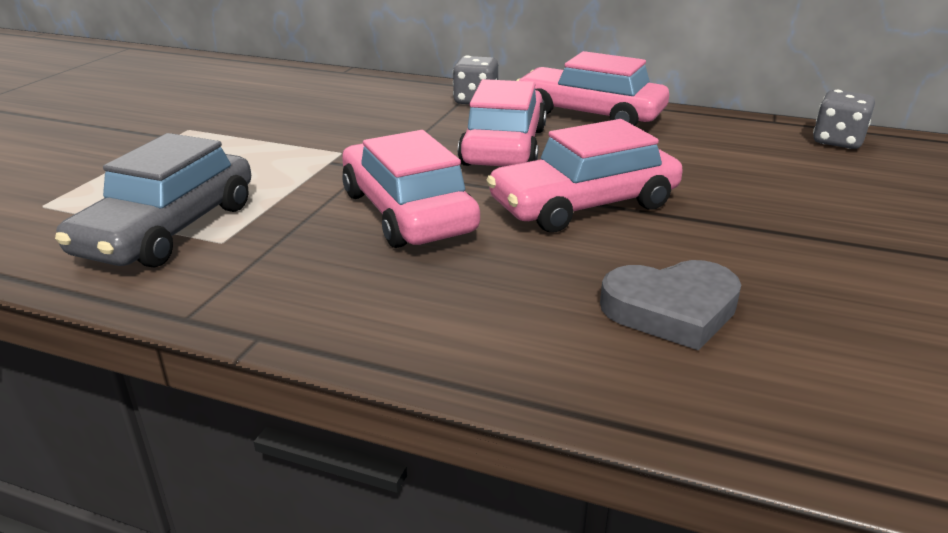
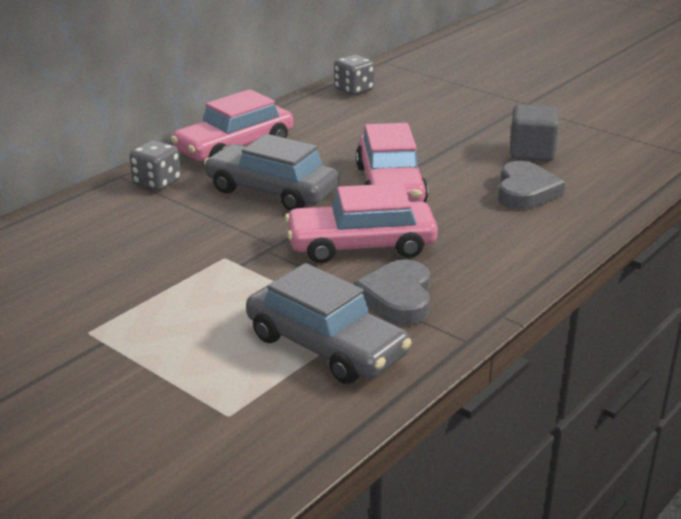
camera: 70 degrees left, 0 degrees up
(284, 254) = (398, 298): none -> grey heart
(504, 147) = (272, 191): pink car -> grey car
(830, 298) = (531, 153): none -> grey cube

